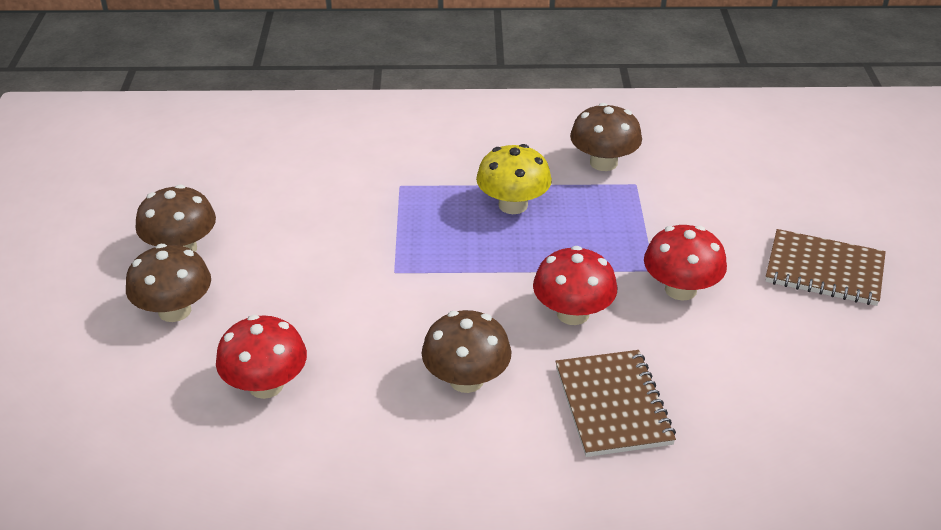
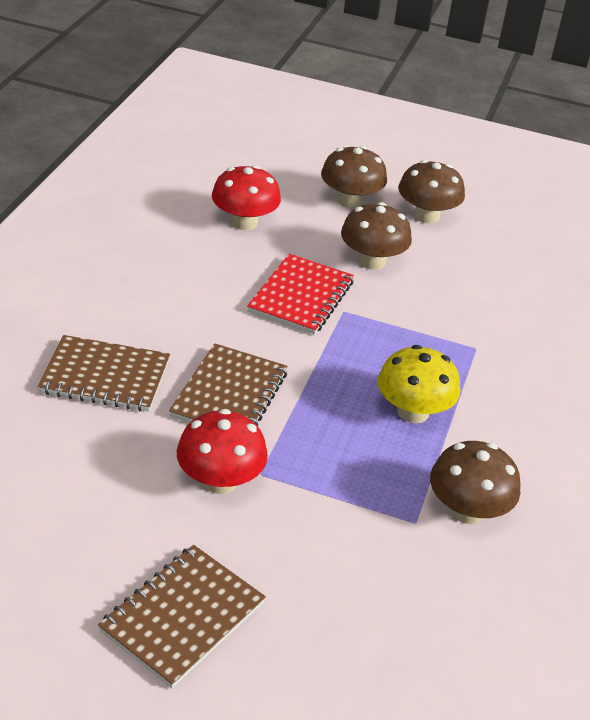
camera: 105 degrees right, 0 degrees up
(389, 305) = (301, 297): none -> red notebook
(466, 380) = (188, 311): brown mushroom -> brown mushroom (372, 261)
(573, 313) = (229, 394): red mushroom -> brown notebook

